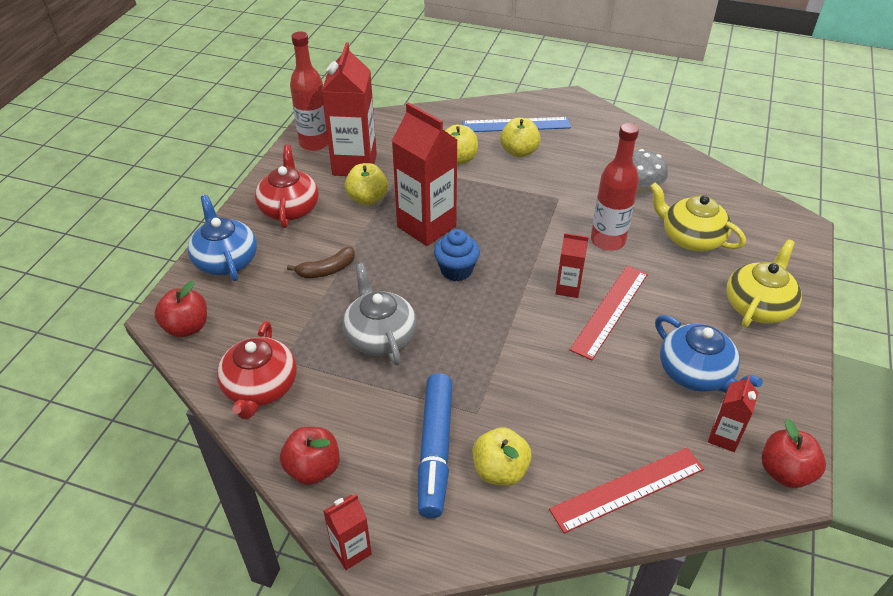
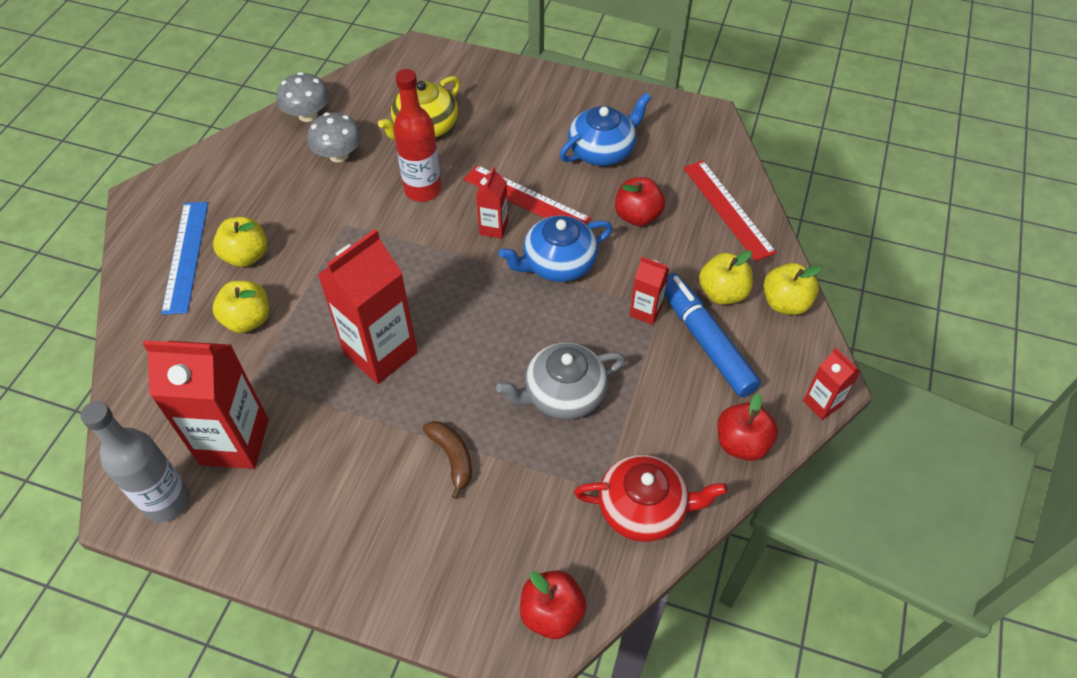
camera: 90 degrees left, 10 degrees up
(226, 260) = (425, 587): blue teapot -> blue teapot (558, 263)
(289, 208) = (322, 518): red teapot -> none
(314, 143) = (167, 501): red bottle -> grey bottle
(367, 199) = (315, 421): yellow apple -> yellow apple (785, 303)
(435, 449) = (705, 341): blue marker -> blue marker turned 120 degrees counterclockwise
(456, 270) = (461, 323): blue cupcake -> none
(684, 167) = (308, 115): none -> grey mushroom
(724, 437) = (669, 144): red carton -> red carton (645, 311)
(758, 306) = (521, 98): yellow teapot -> none
(785, 472) = (698, 116): red apple -> red apple (637, 216)

